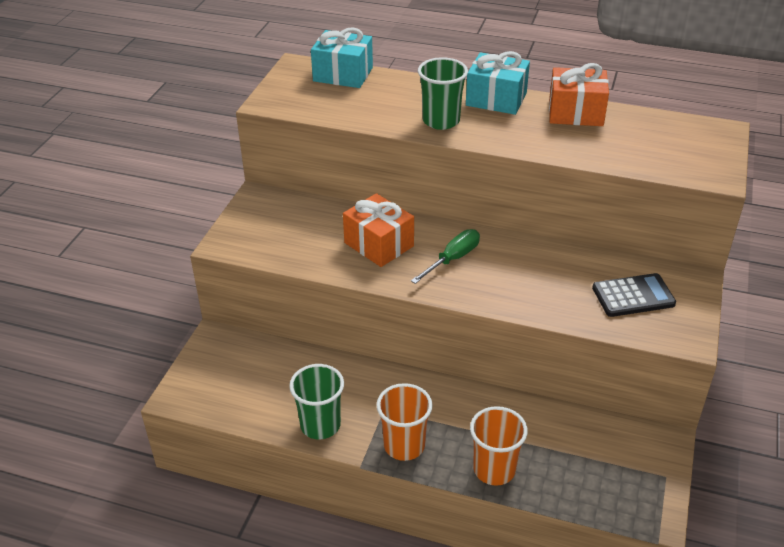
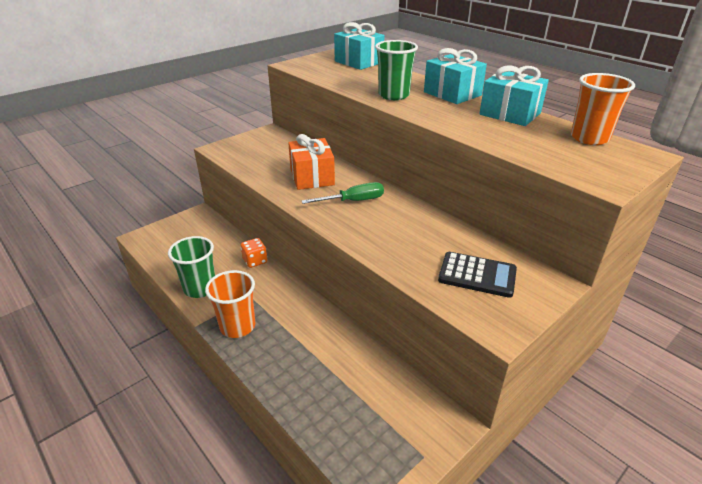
camera: 30 degrees right, 5 degrees down
(347, 368) = (255, 261): none -> orange dice
(494, 469) = (282, 375): orange cup -> orange cup (589, 138)
(575, 113) = (510, 114): orange gift -> turquoise gift

